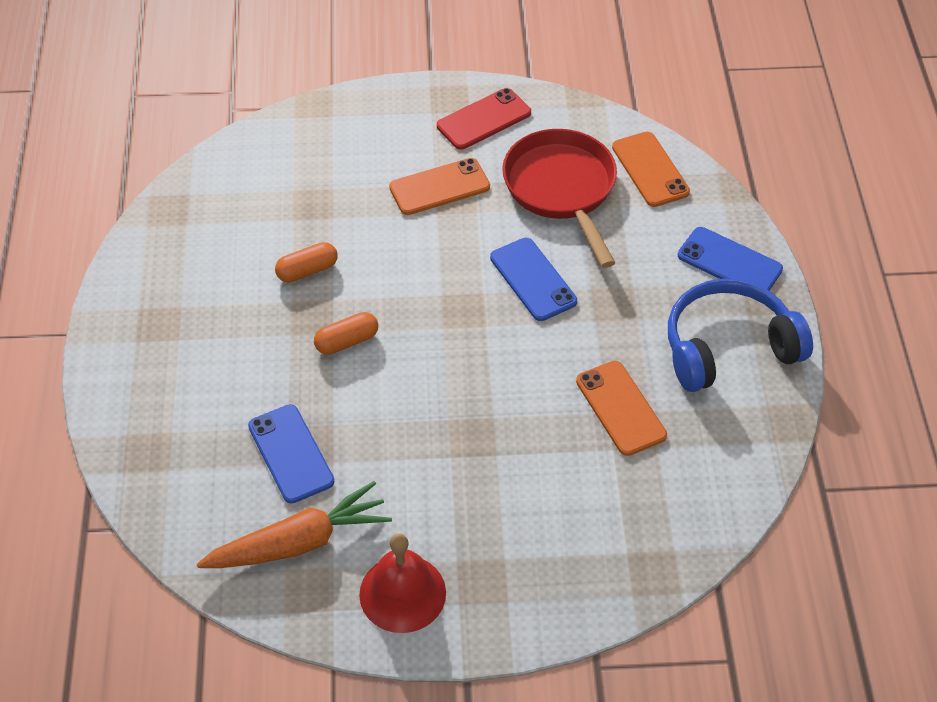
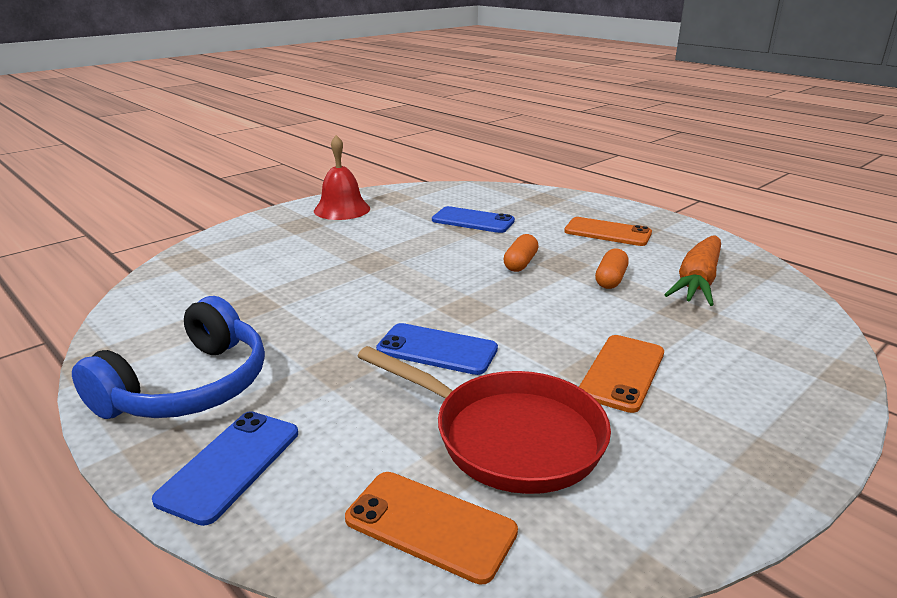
camera: 140 degrees right, 25 degrees down
(299, 542) = (420, 204): orange carrot -> orange carrot (697, 281)
(484, 119) = (700, 462): red phone -> none
(621, 408) = (271, 311): orange phone -> orange phone (607, 232)
(729, 262) = (230, 465): blue phone -> blue phone turned 60 degrees counterclockwise

